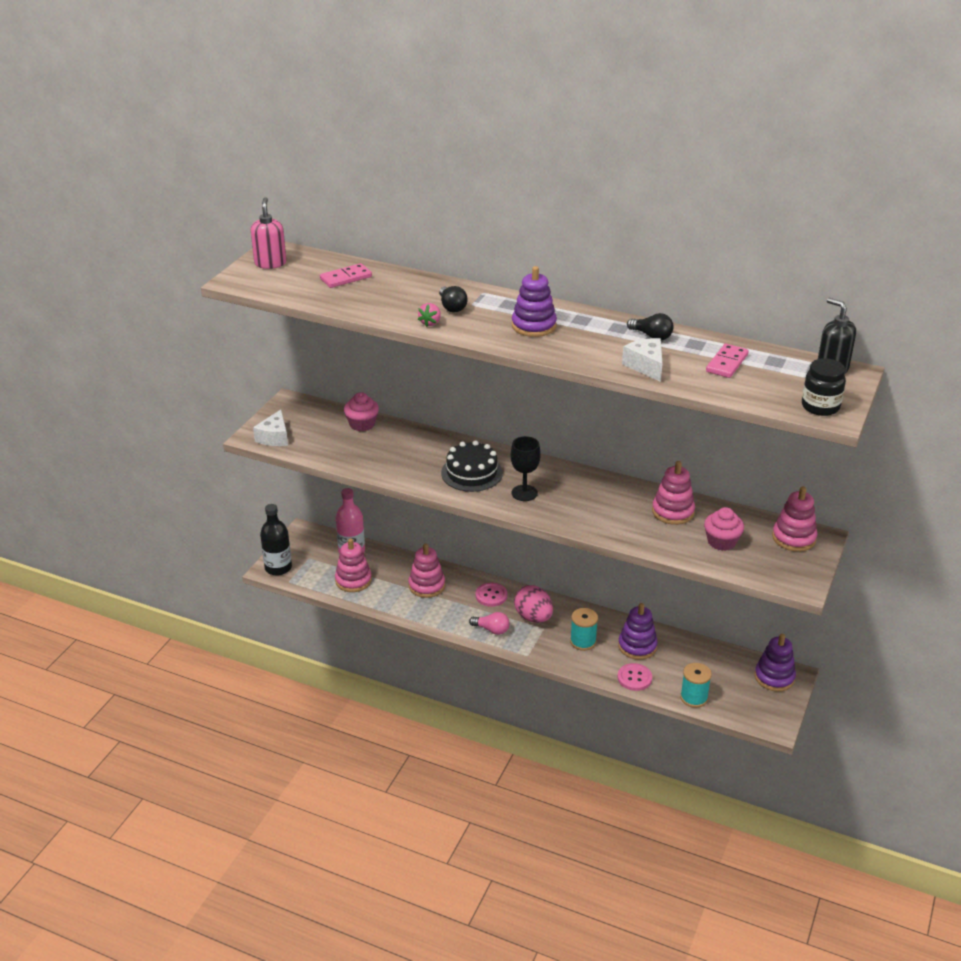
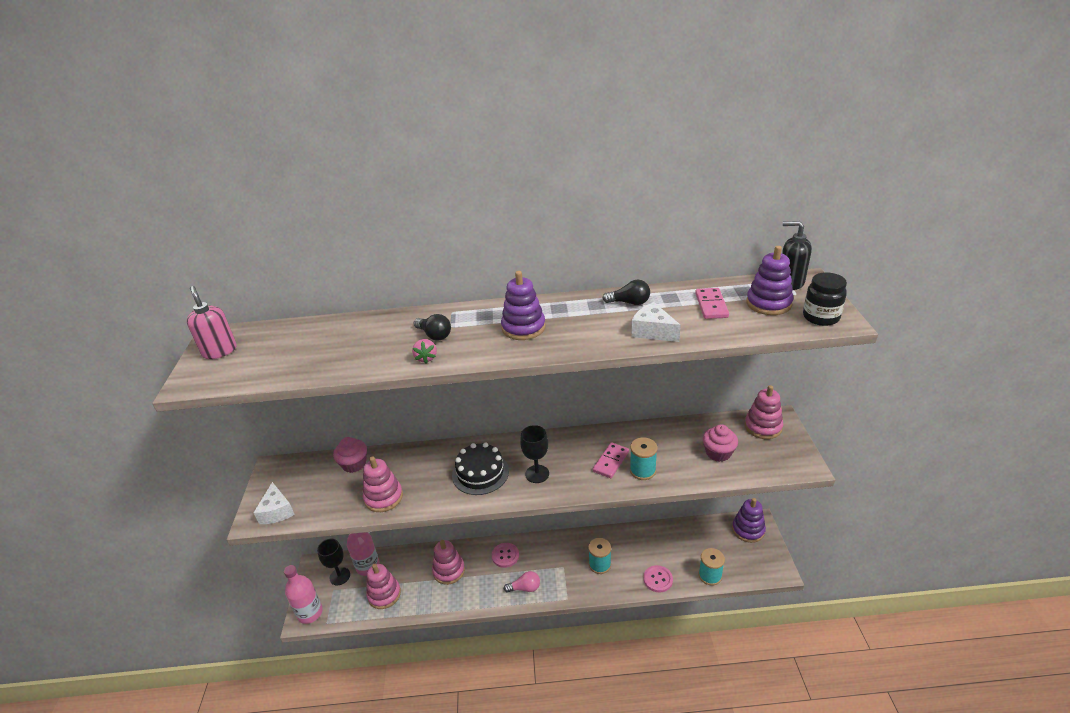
camera: 25 degrees left, 0 degrees up
(278, 568) = (310, 613): black bottle -> pink bottle
(321, 549) = (340, 576): none -> black goblet
(346, 278) = (309, 341): pink domino -> pink domino (611, 461)
(533, 617) = (549, 560): pink egg -> none
(629, 528) = (642, 471): none -> turquoise spool
(637, 646) = (640, 549): purple stacking toy -> purple stacking toy (768, 303)
(673, 512) = (662, 441): pink stacking toy -> pink stacking toy (383, 497)

